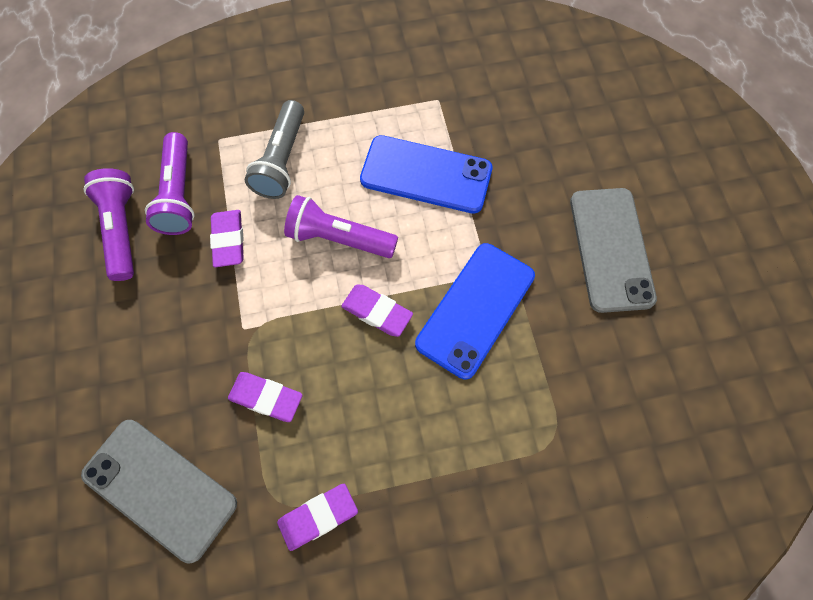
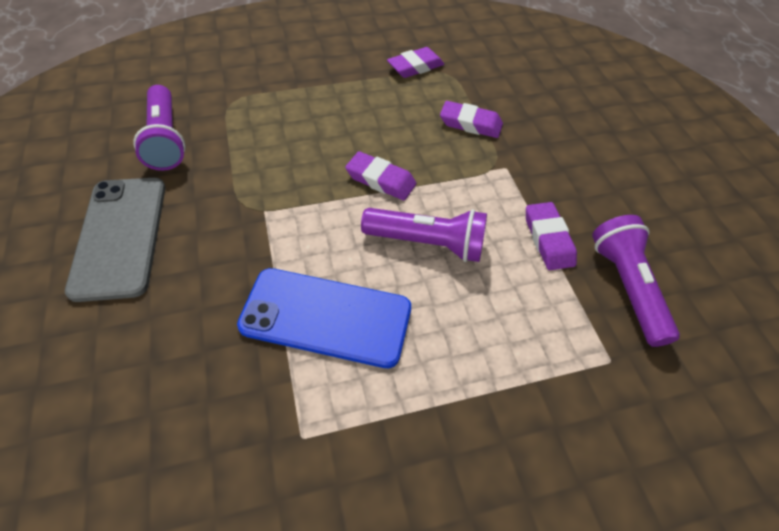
camera: 175 degrees right, 15 degrees down
(121, 229) = (669, 248): purple flashlight -> purple flashlight (166, 139)
(160, 489) = (534, 79): grey phone -> none
(282, 160) = (515, 332): grey flashlight -> none
(475, 309) = (283, 182): blue phone -> none

